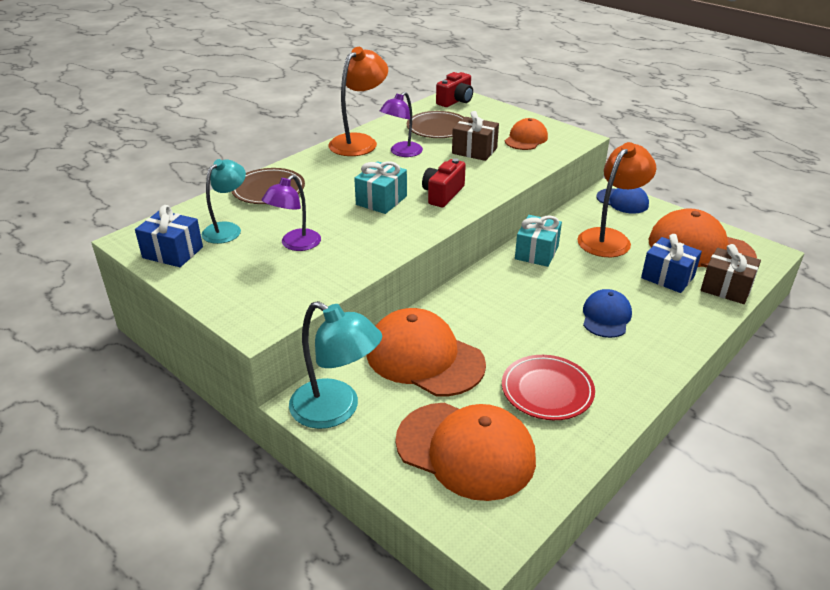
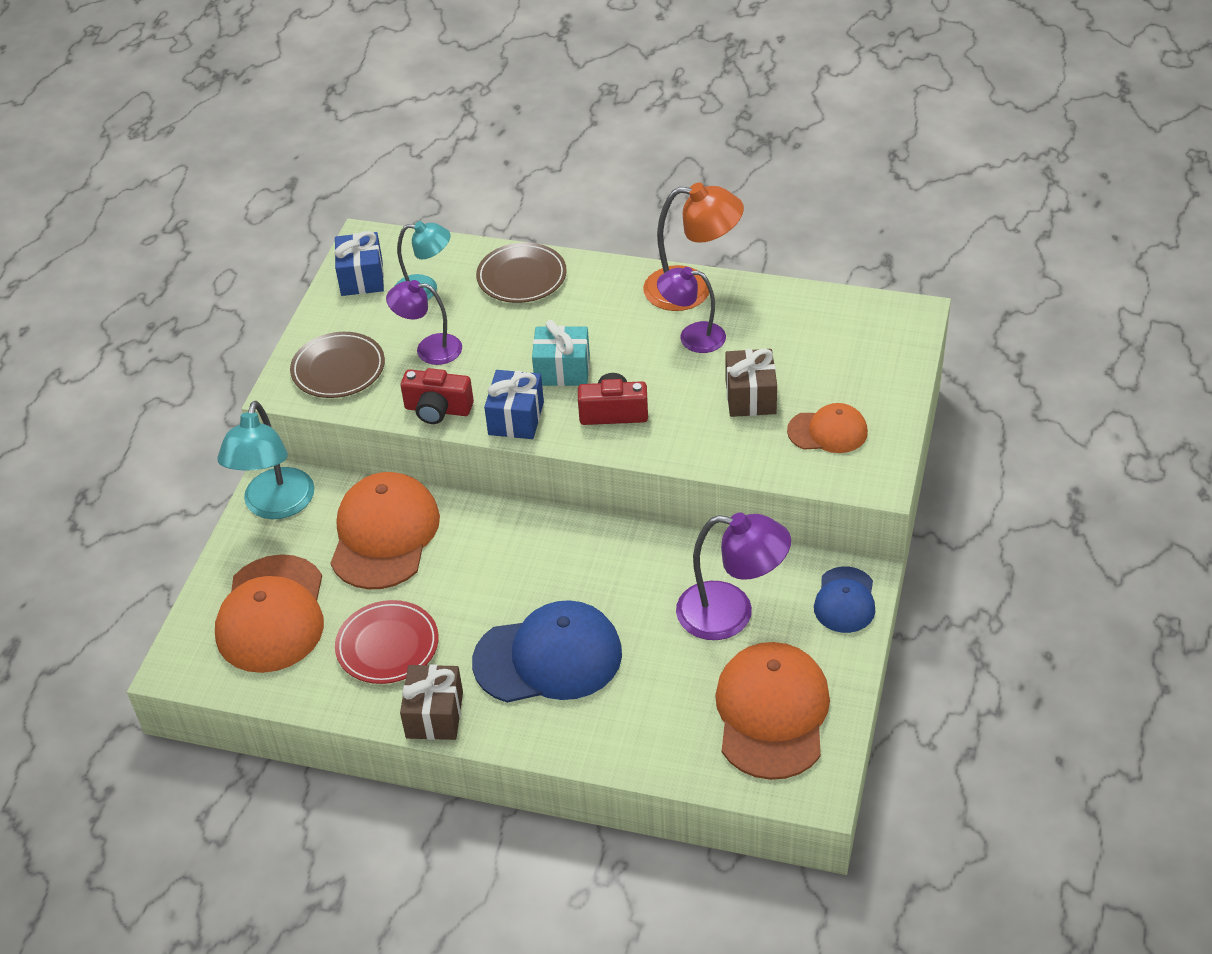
camera: 65 degrees right, 10 degrees up
(438, 128) = (789, 339): brown plate -> brown plate (338, 369)
(455, 101) = (893, 322): red camera -> red camera (438, 409)
(536, 252) = (644, 555): turquoise gift -> none
(606, 317) = (548, 657): blue cap -> blue cap, size x1.79
(609, 238) = (731, 613): orange lamp -> purple lamp
(667, 277) = (674, 694): blue gift -> blue gift (516, 418)
(726, 288) = (688, 759): brown gift -> brown gift (434, 715)

